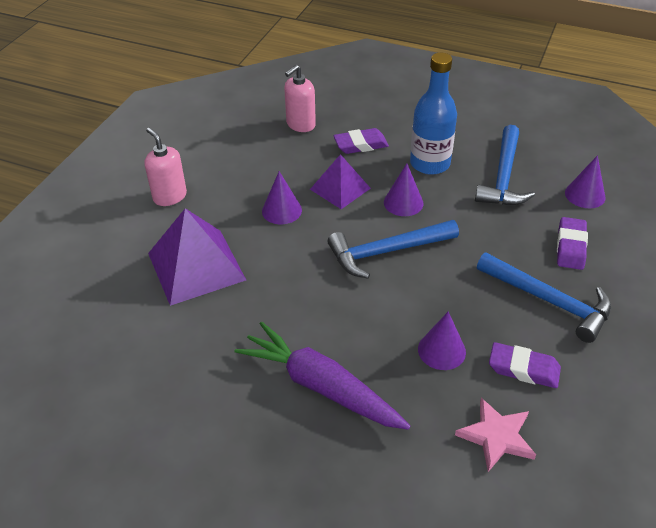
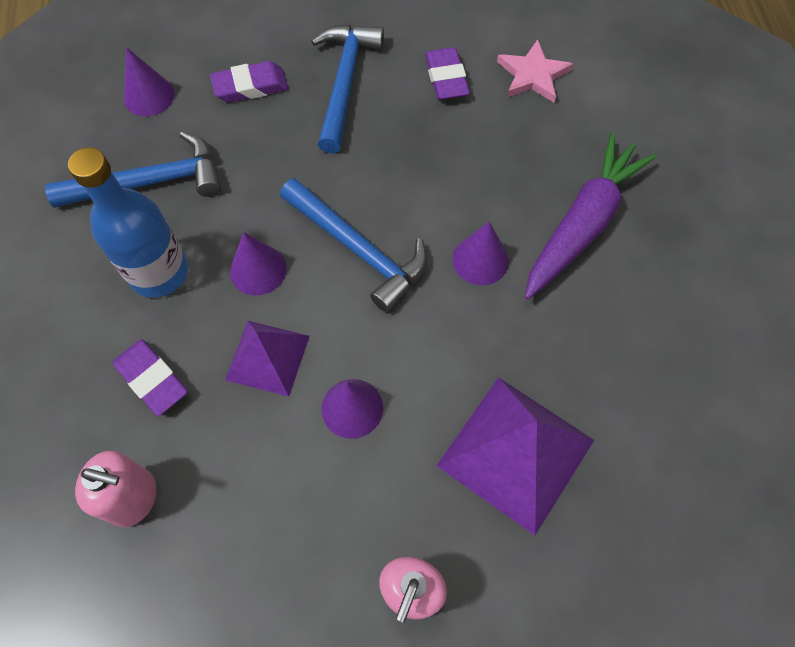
camera: 120 degrees left, 20 degrees up
(321, 386) = (582, 224): purple carrot -> purple carrot turned 150 degrees counterclockwise
(441, 350) = (468, 145): purple cone -> purple cone (480, 260)

